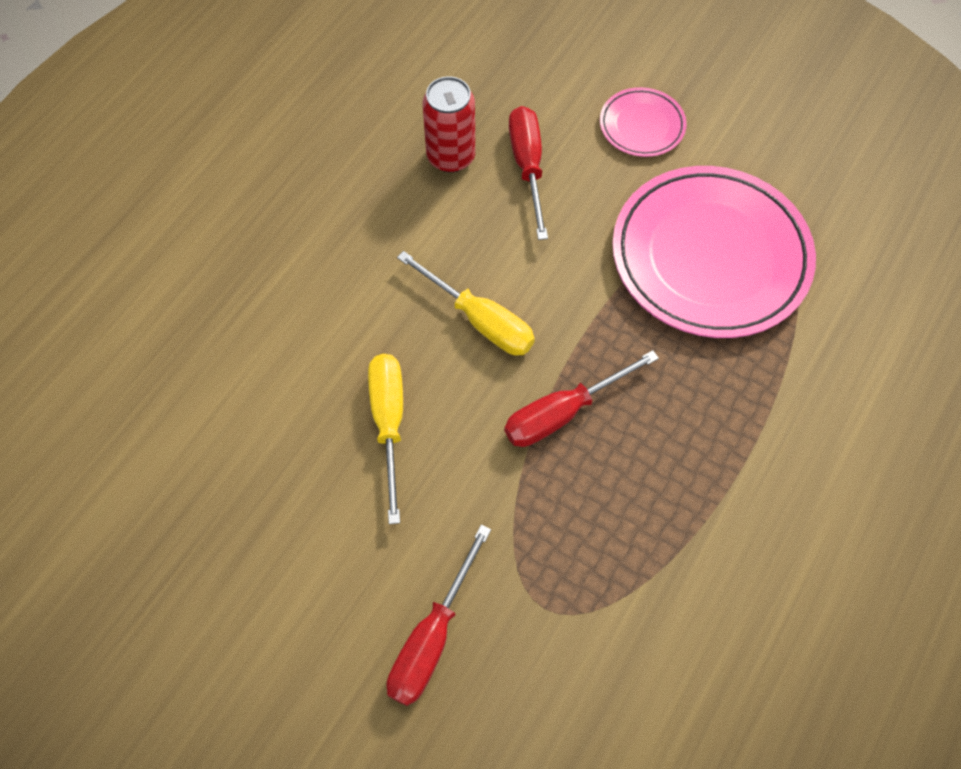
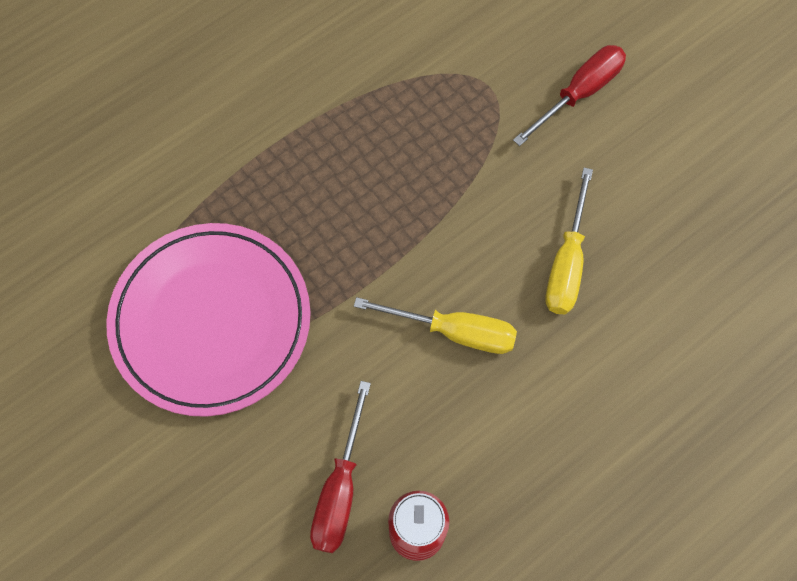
camera: 160 degrees left, 5 degrees up
(480, 320) = (454, 331): yellow screwdriver -> yellow screwdriver turned 135 degrees clockwise
(563, 413) = (414, 222): red screwdriver -> none
(642, 125) = (196, 499): pink plate -> none

